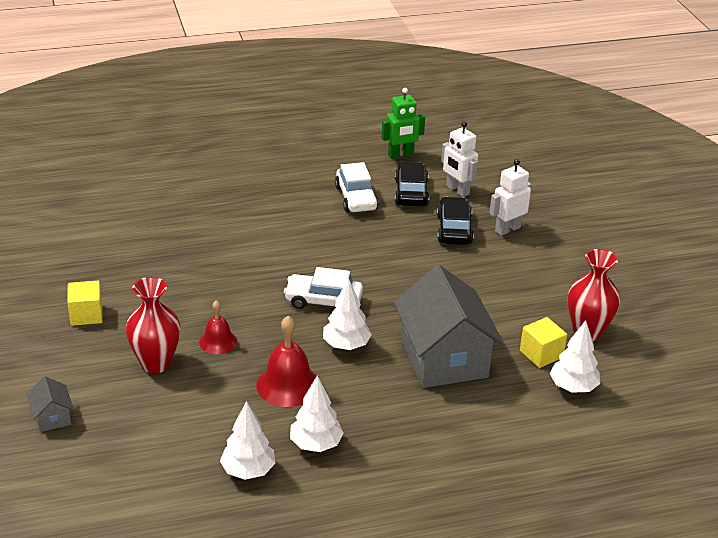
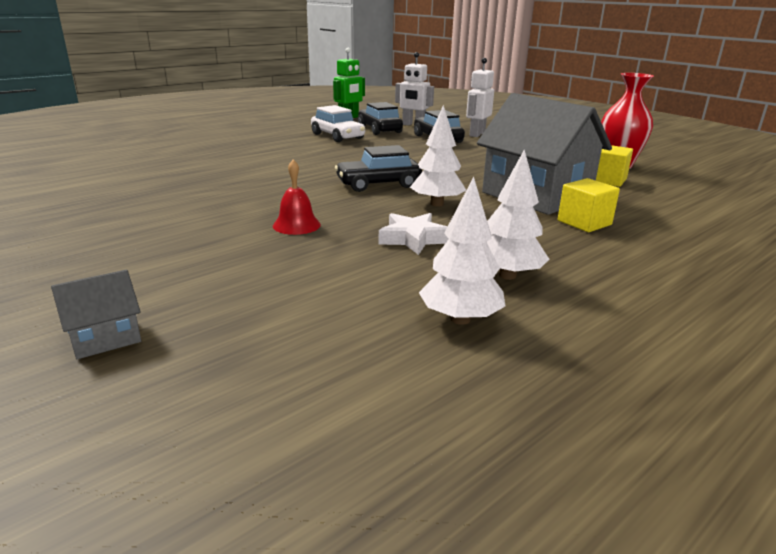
camera: 25 degrees left, 10 degrees down
(52, 417) = (105, 337): grey house -> grey house turned 75 degrees counterclockwise
(86, 315) = (105, 235): yellow cube -> yellow cube (584, 223)
(156, 363) = (233, 254): red vase -> none
(288, 384) = (413, 239): red bell -> white star
(323, 301) = (378, 184): white car -> black car
(573, 387) = (664, 191): white tree -> none

